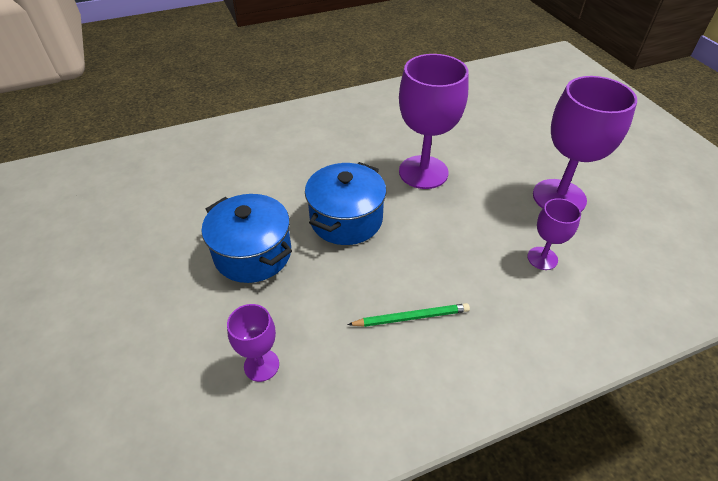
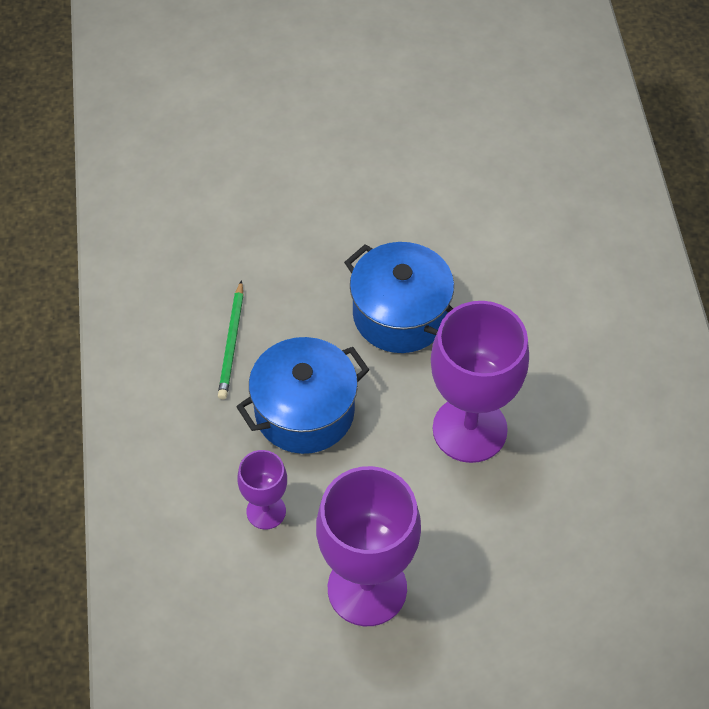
camera: 105 degrees right, 10 degrees up
(253, 254) = (372, 214): blue pot -> blue pot (304, 412)
(261, 365) = (224, 206): purple goblet -> none

